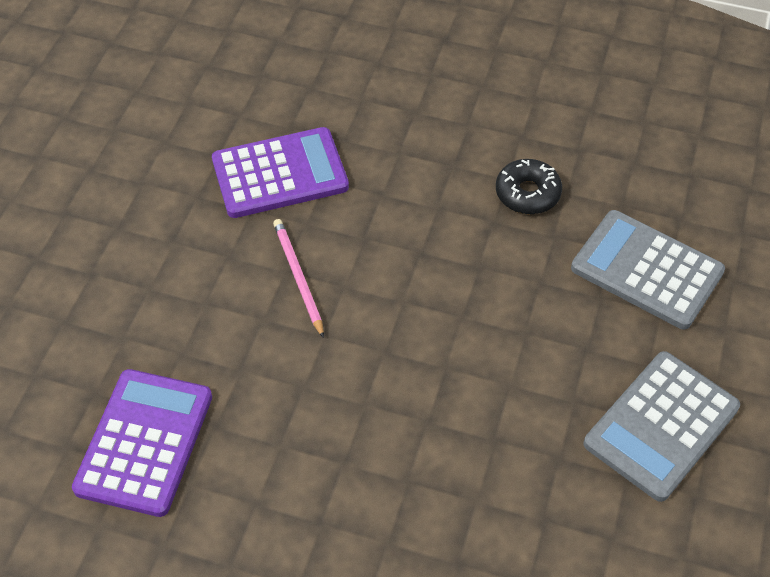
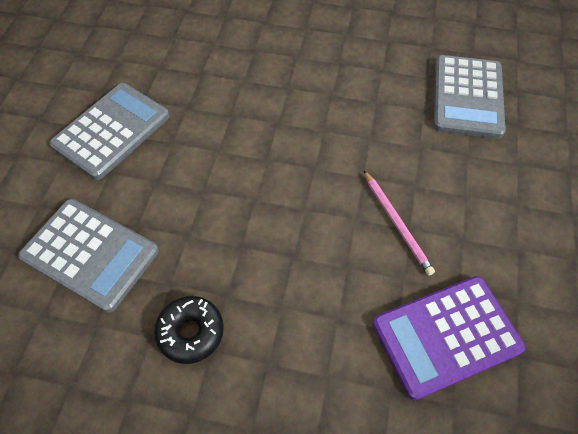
camera: 175 degrees right, 5 degrees up
(145, 442) = (467, 97): purple calculator -> grey calculator

